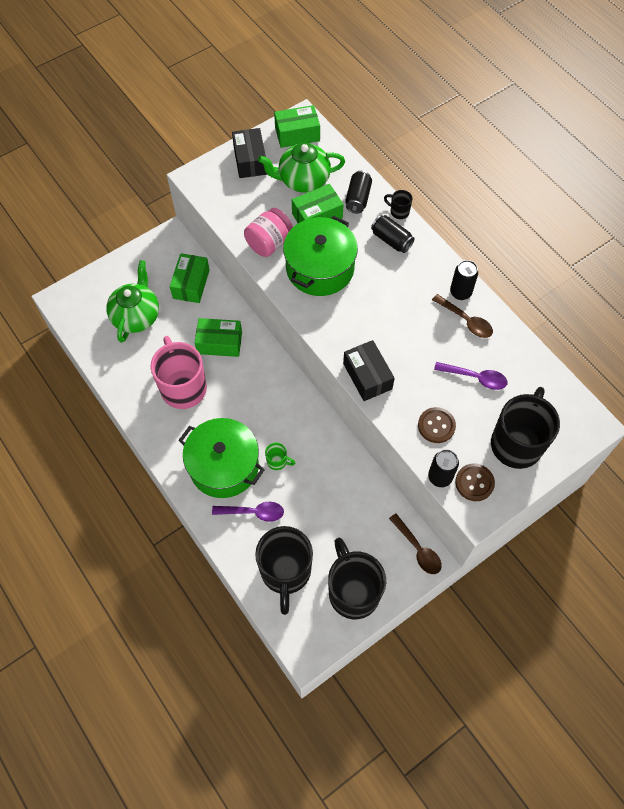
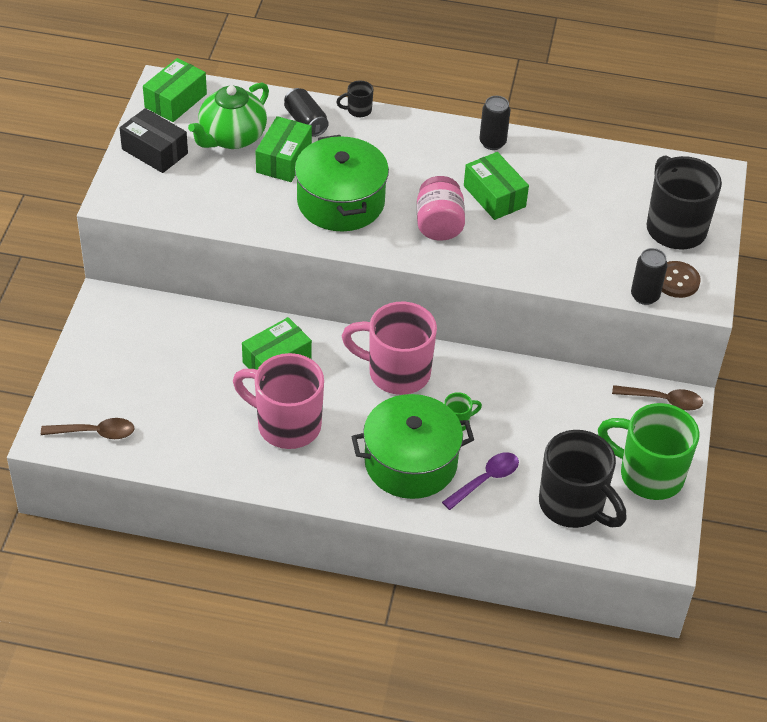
camera: 45 degrees left, 15 degrees down
(136, 316) = (156, 396): green teapot -> none
(191, 284) = (181, 329): green box -> green box (494, 196)
(269, 243) = (264, 211): pink jar -> pink jar (439, 225)
(277, 401) = (396, 372): none -> pink mug
(353, 591) = (648, 474): black mug -> green mug
(367, 376) = (491, 261): black box -> none
(391, 240) = (379, 138): black can -> none
(436, 426) = (595, 259): brown button -> none
(466, 320) = (523, 162): brown spoon -> brown spoon (95, 432)
(475, 378) = (584, 201): purple spoon -> none

